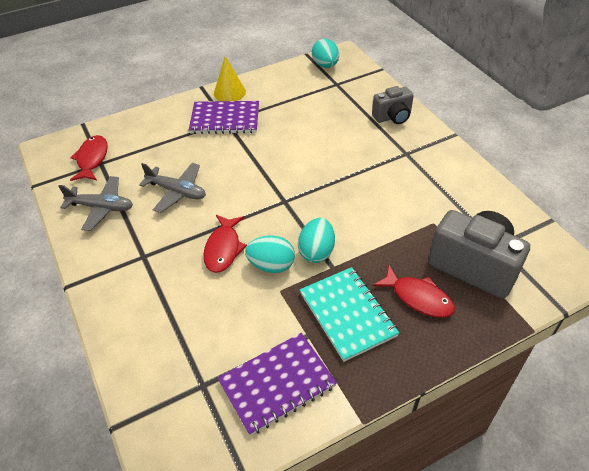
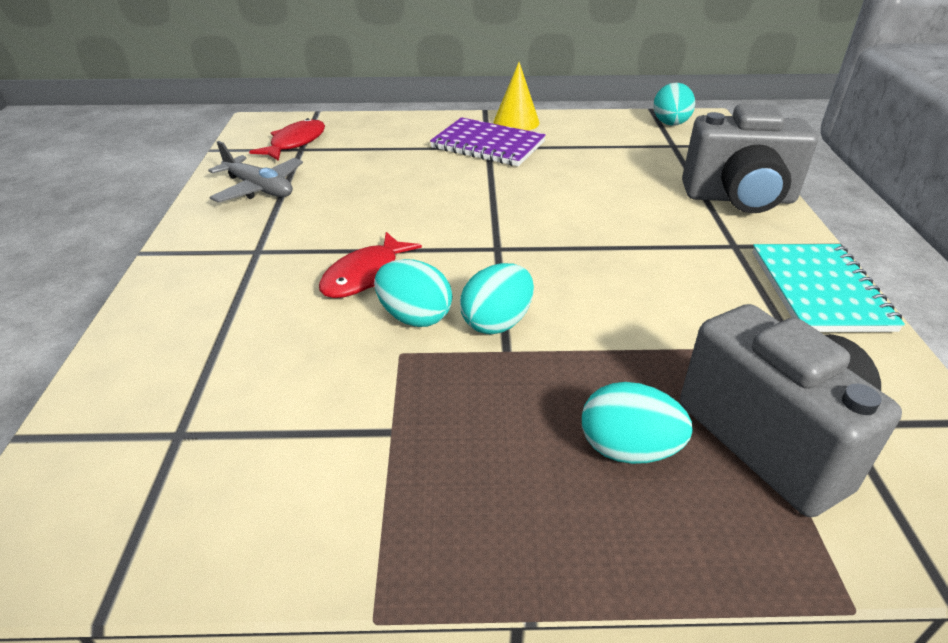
camera: 25 degrees right, 10 degrees down
(177, 192) = (362, 198): grey plane -> none
(277, 384) = (284, 482): purple notebook -> none
(347, 314) = (481, 426): turquoise notebook -> turquoise notebook (819, 290)
(393, 117) = (739, 199): grey camera -> grey camera, size x1.73
(418, 297) = (628, 449): red fish -> turquoise egg

